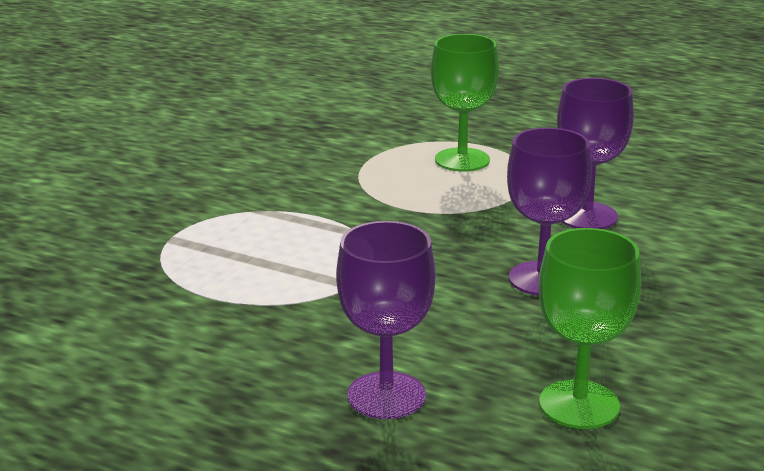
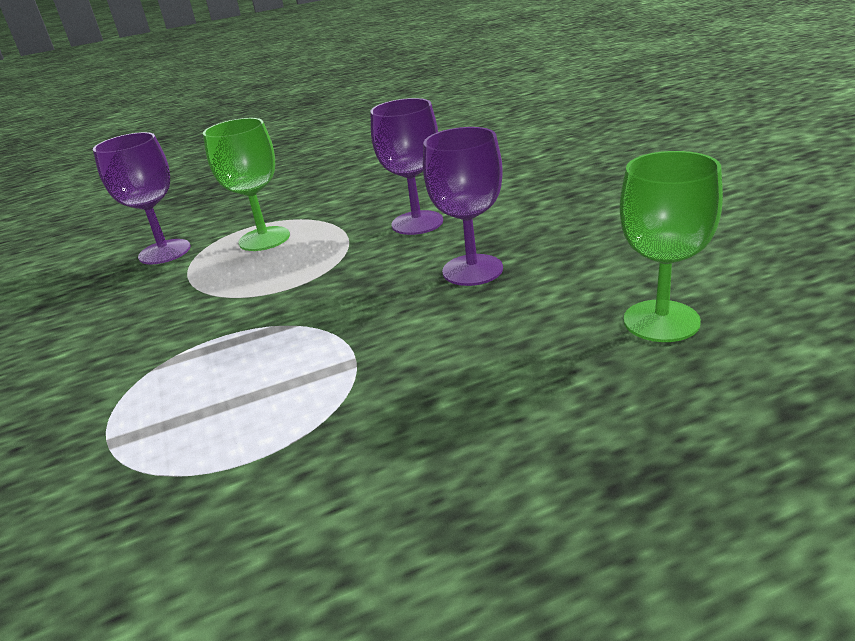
camera: 45 degrees left, 5 degrees up
(386, 395) = (553, 414): purple goblet -> purple goblet (164, 252)

